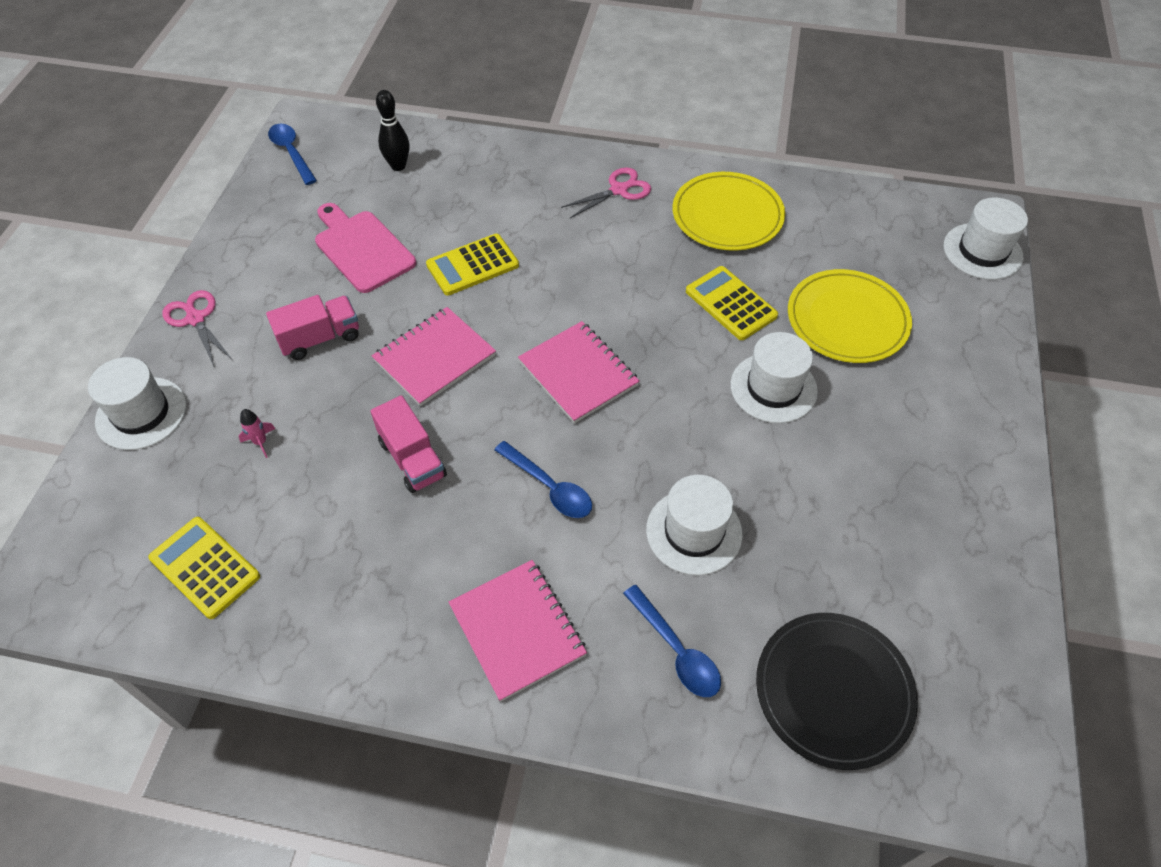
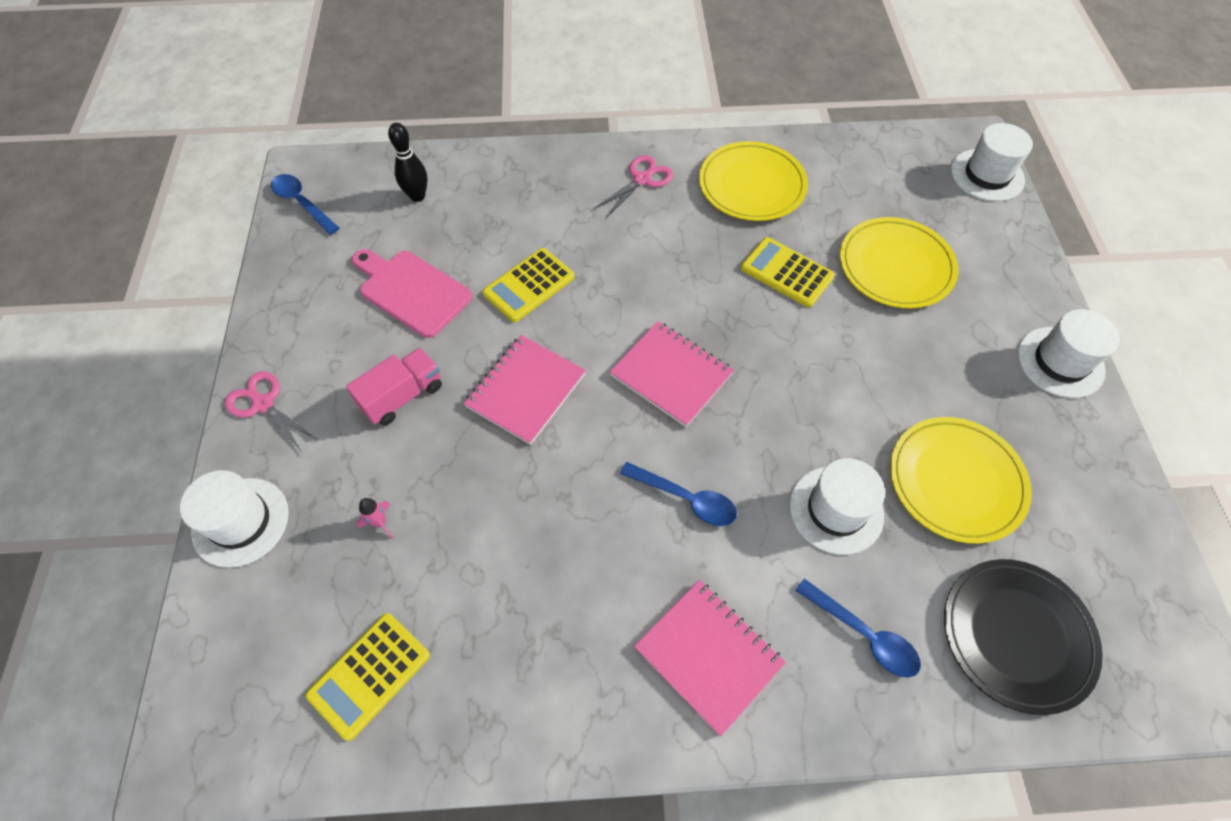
camera: 15 degrees left, 5 degrees up
(205, 567) = (369, 675): yellow calculator -> yellow calculator turned 75 degrees counterclockwise
(412, 459) = (542, 502): pink truck -> none
(773, 388) = (855, 348): white hat -> white hat (1060, 362)
(828, 534) = (956, 481): none -> yellow plate

